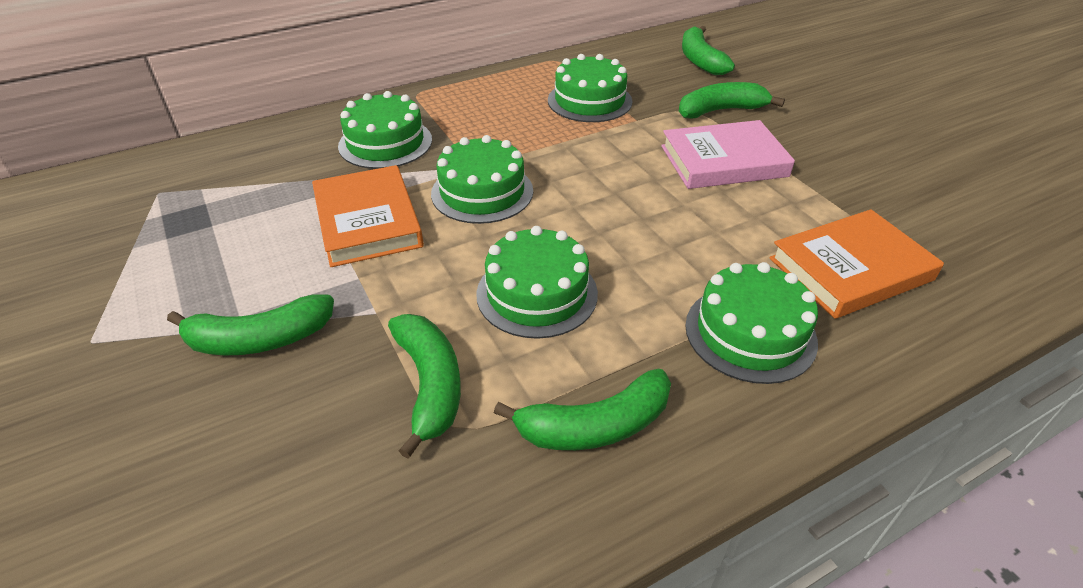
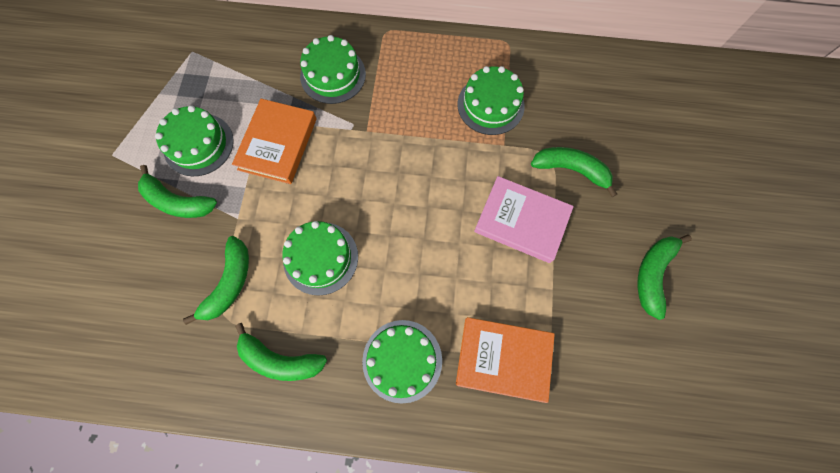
camera: 35 degrees right, 30 degrees up
(482, 192) = (354, 157): green cake -> green cake (198, 144)
(700, 60) = (614, 103): green banana -> green banana (652, 274)

